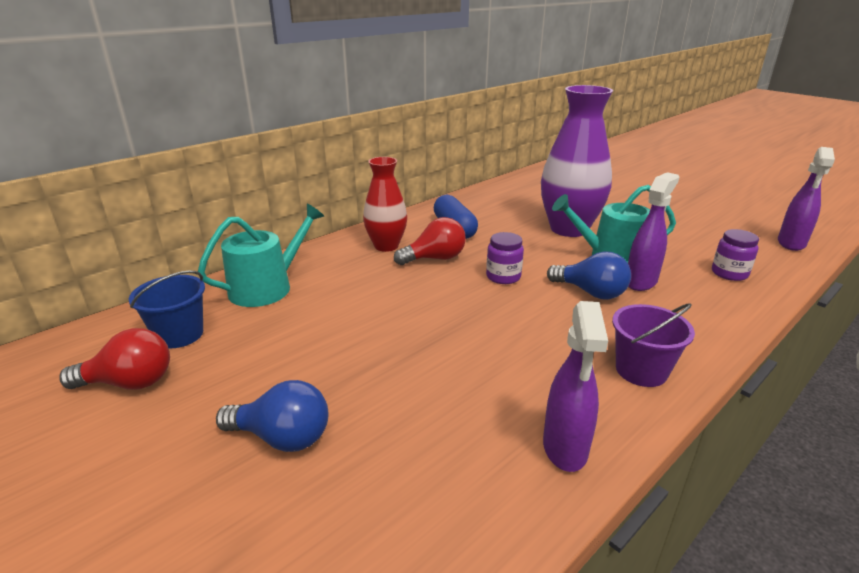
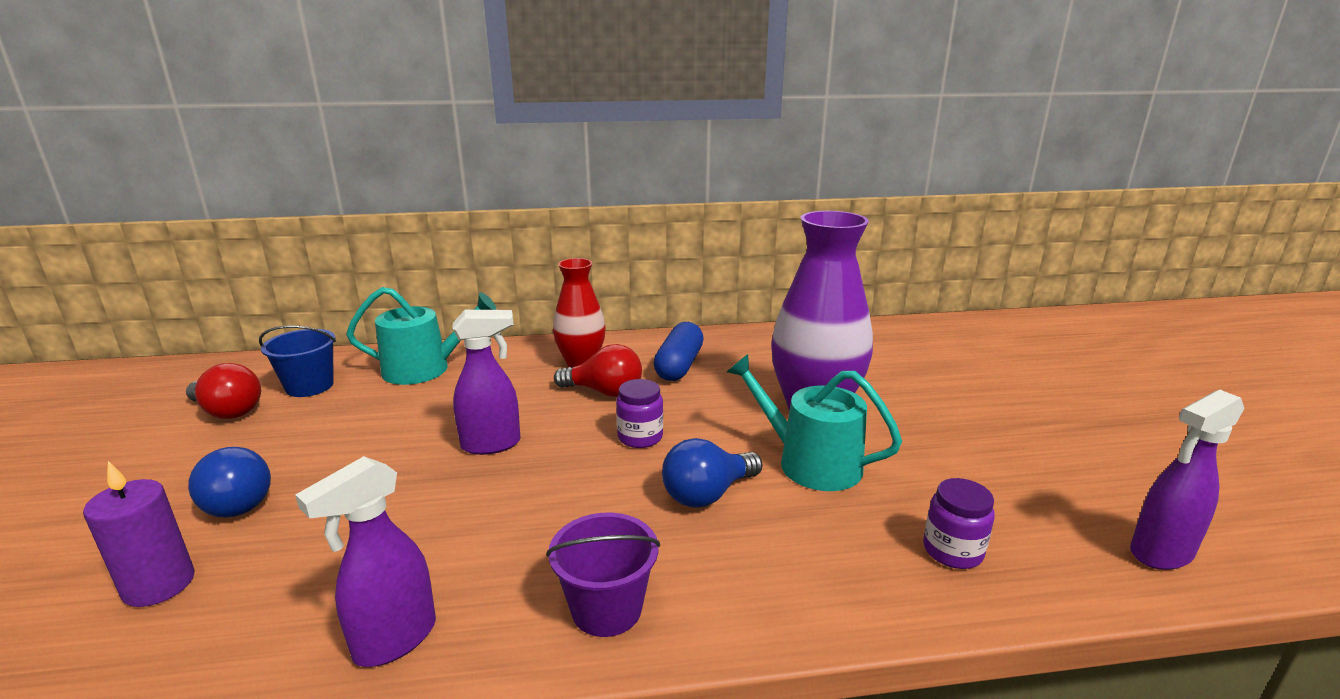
camera: 35 degrees right, 5 degrees down
(331, 519) = (159, 585): none -> purple candle
(591, 292) = (707, 494): blue light bulb -> blue light bulb turned 75 degrees clockwise
(641, 282) = (795, 508): purple spray bottle -> purple spray bottle (492, 444)

